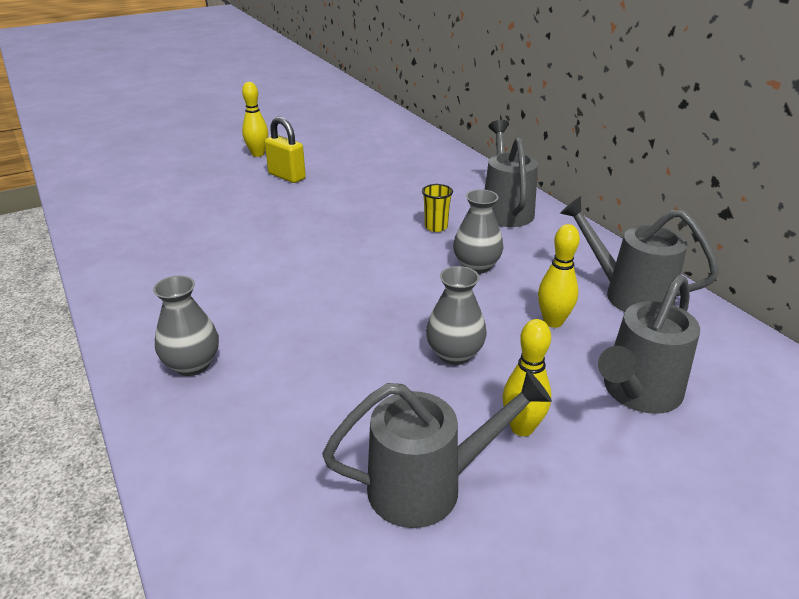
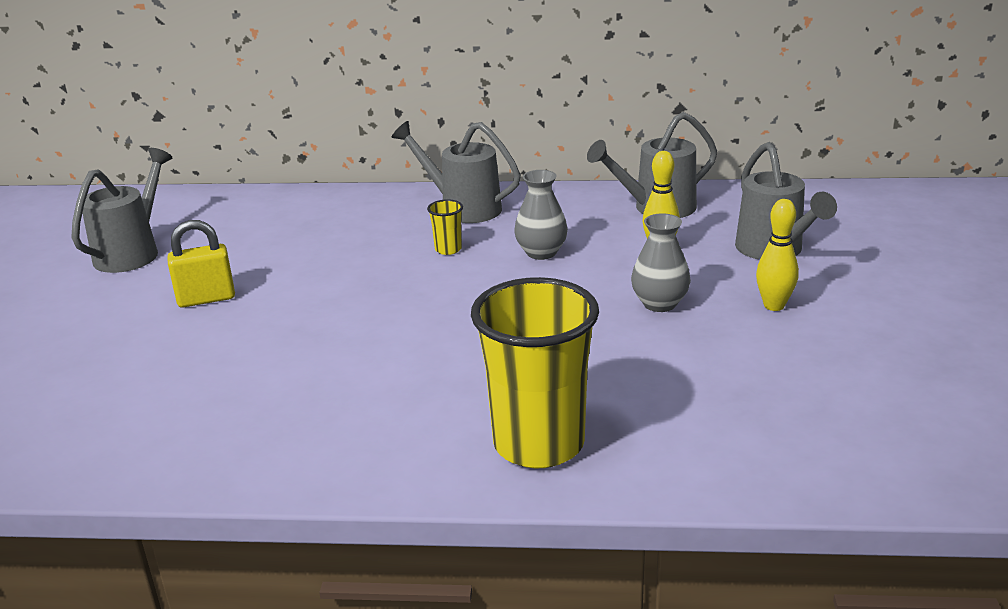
camera: 55 degrees left, 5 degrees down
(192, 365) = (539, 444): grey vase -> yellow cup
(258, 154) = (109, 303): yellow bowling pin -> none
(429, 486) = (806, 363): grey watering can -> grey watering can (133, 252)

